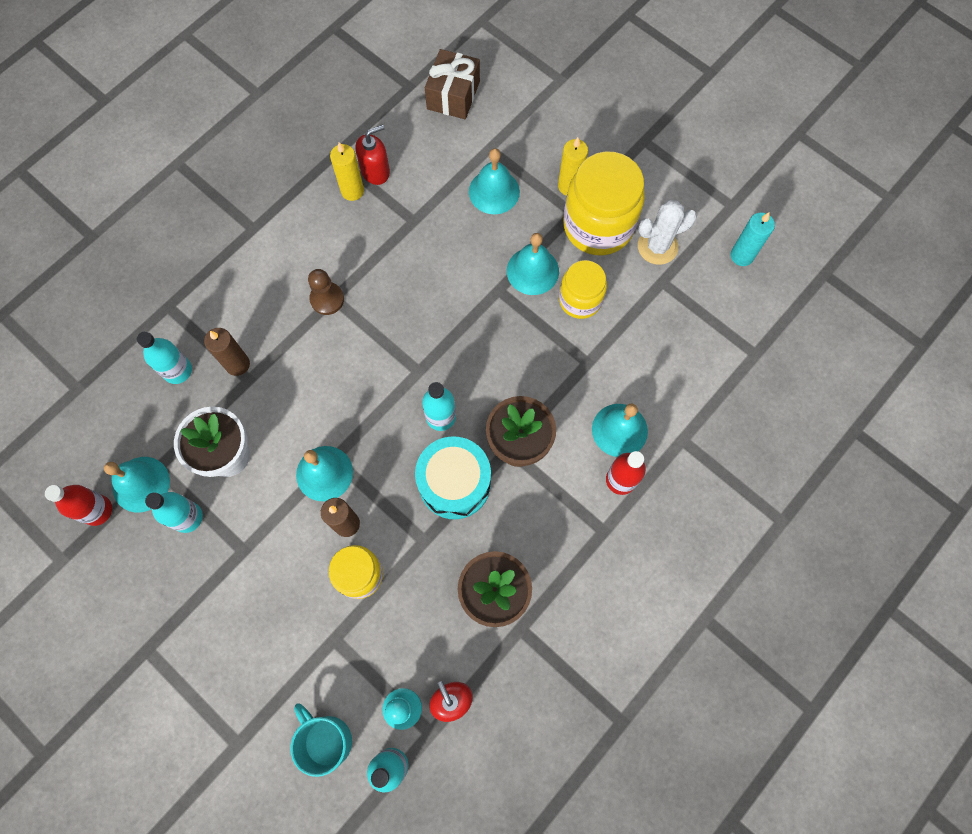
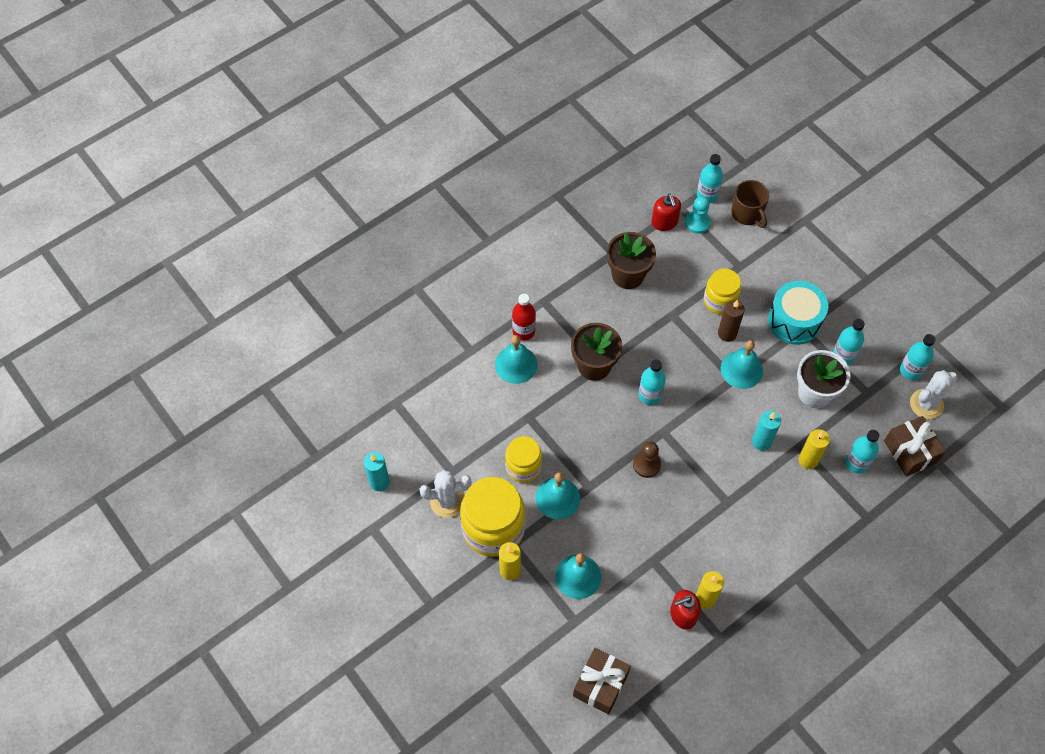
camera: 170 degrees left, 10 degrees down
(81, 464) = (926, 404): none -> white cactus
(97, 510) = (911, 370): red bottle -> turquoise bottle
(109, 396) = (910, 452): none -> brown gift
(141, 484) = (879, 383): turquoise bell -> none
(237, 364) = (808, 460): brown candle -> yellow candle
(295, 378) = (761, 442): none -> turquoise candle
(327, 299) = (733, 502): brown pawn -> brown pawn (646, 464)
(327, 740) = (747, 214): turquoise mug -> brown mug
(454, 483) = (645, 347): turquoise drum -> turquoise drum (794, 321)

